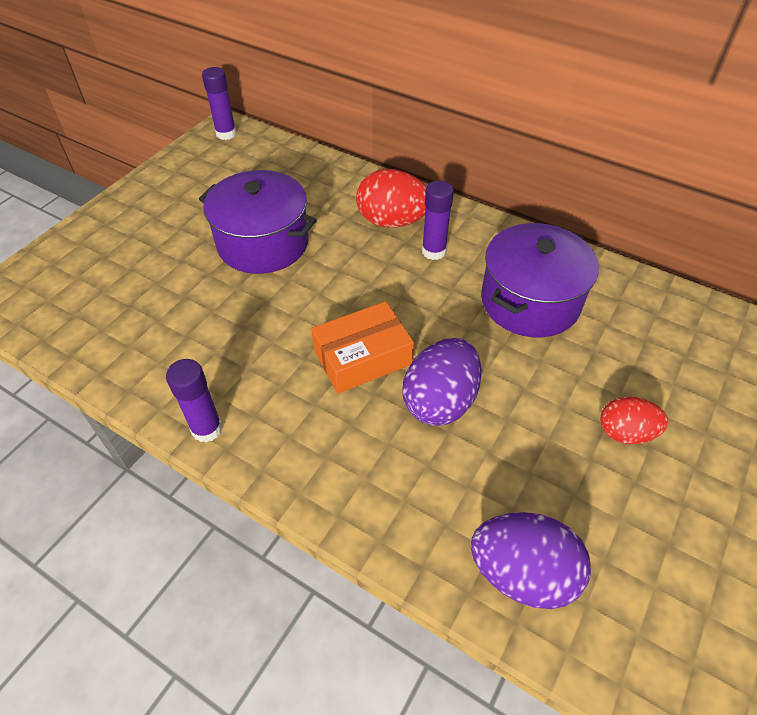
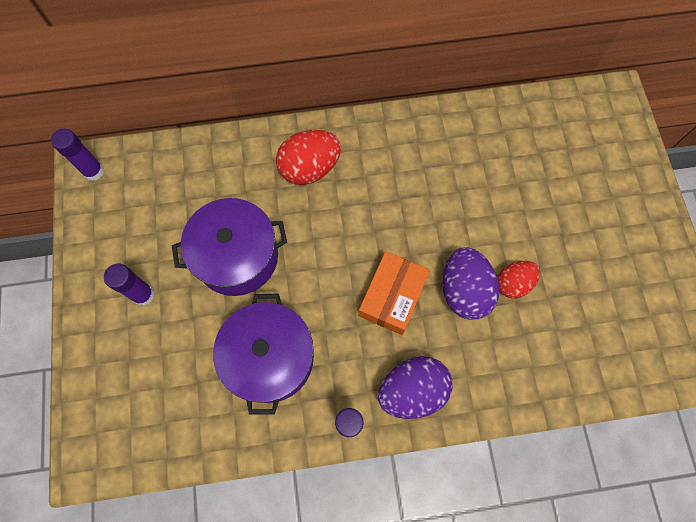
camera: 40 degrees left, 20 degrees up
(433, 251) = (361, 175): purple glue stick -> purple glue stick (143, 295)
(522, 573) = (589, 362): purple egg -> purple egg (412, 390)
(530, 301) = (454, 172): purple pot -> purple pot (270, 358)
(625, 433) = (575, 231): red egg -> red egg (513, 283)

